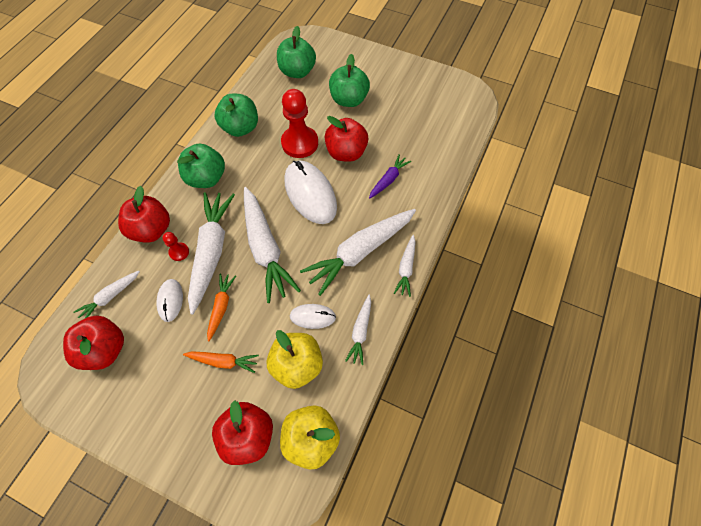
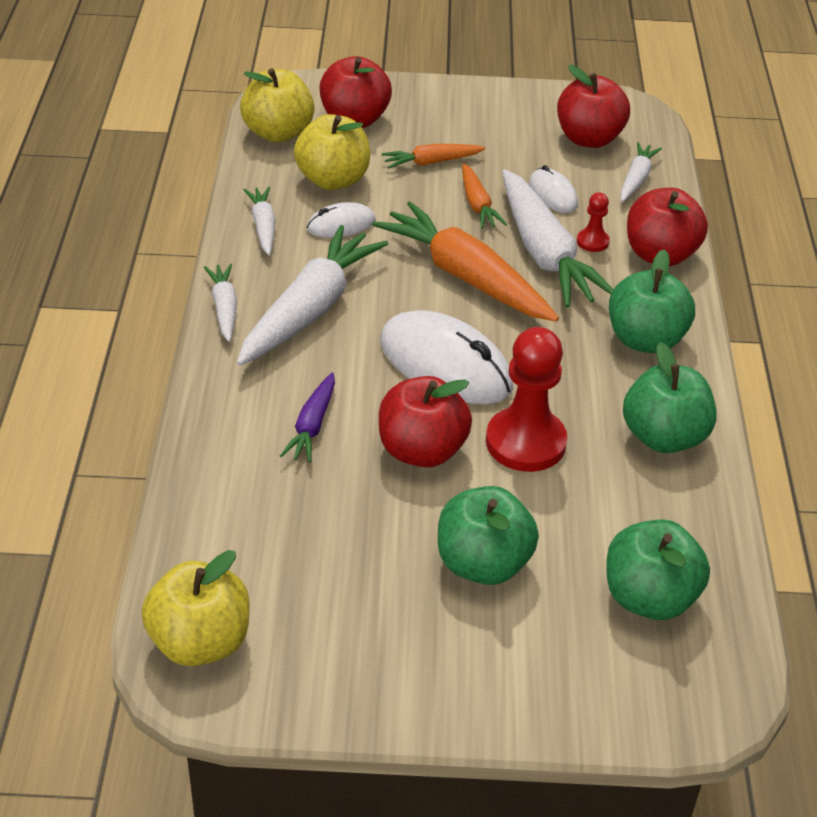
camera: 155 degrees right, 20 degrees down
(265, 249) = (465, 276): white carrot -> orange carrot
(465, 103) = (200, 642): none -> yellow apple

